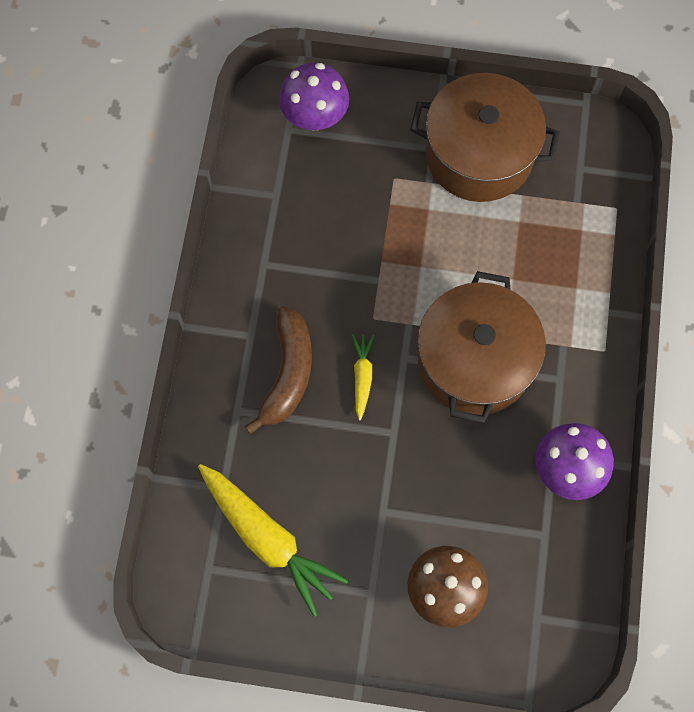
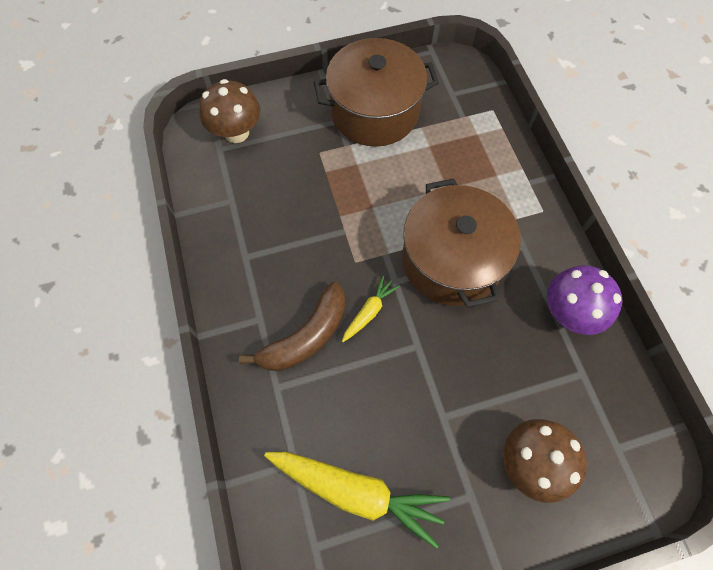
camera: 25 degrees left, 5 degrees down
(288, 373) = (306, 336): brown banana -> brown banana turned 60 degrees clockwise
(315, 117) = (236, 133): purple mushroom -> brown mushroom
(362, 376) = (369, 311): yellow carrot -> yellow carrot turned 60 degrees clockwise

